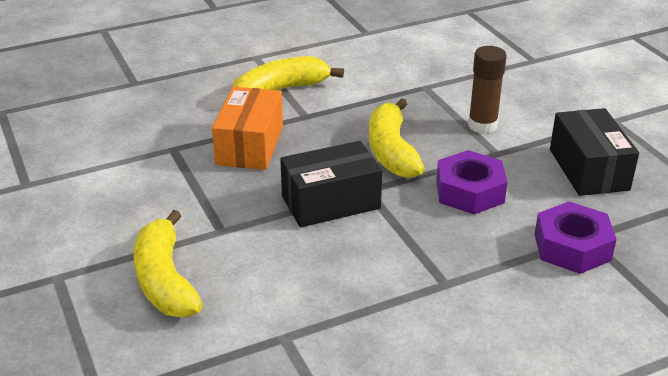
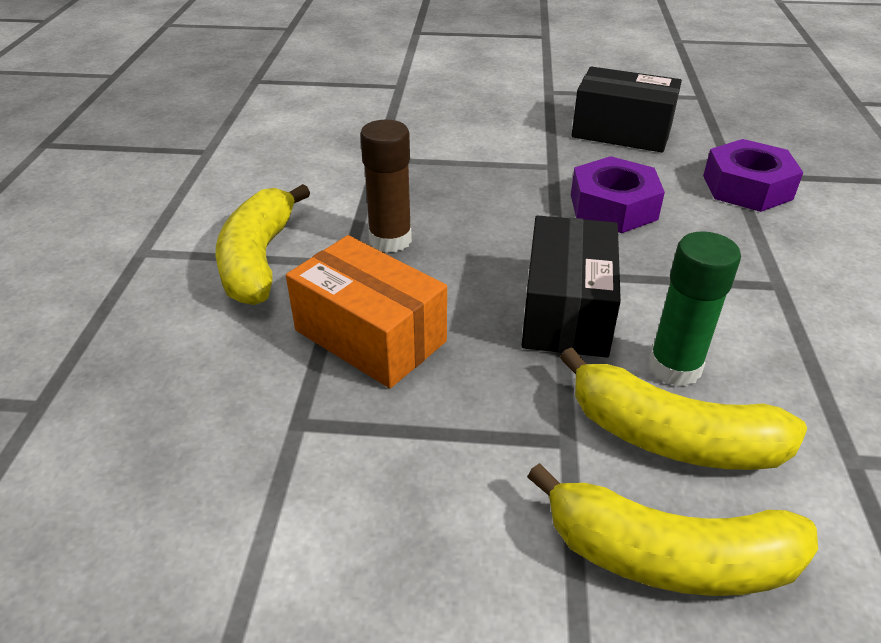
camera: 60 degrees left, 5 degrees up
(312, 254) = (674, 367): none -> green glue stick
(391, 151) = (491, 227): yellow banana -> yellow banana (672, 437)
(482, 125) = (493, 154): brown glue stick -> brown glue stick (390, 240)

